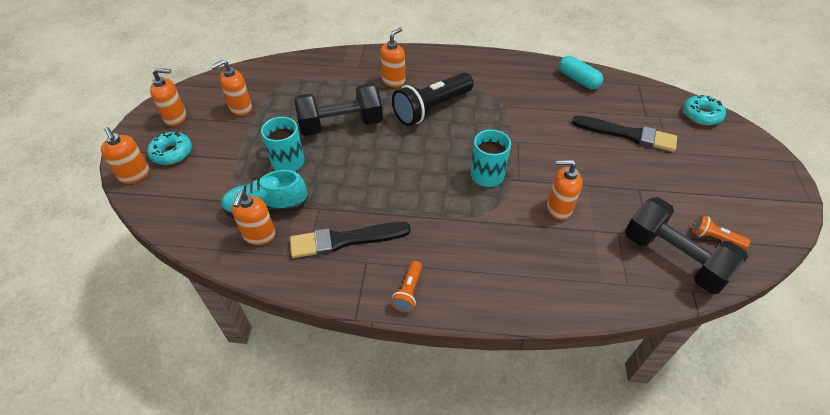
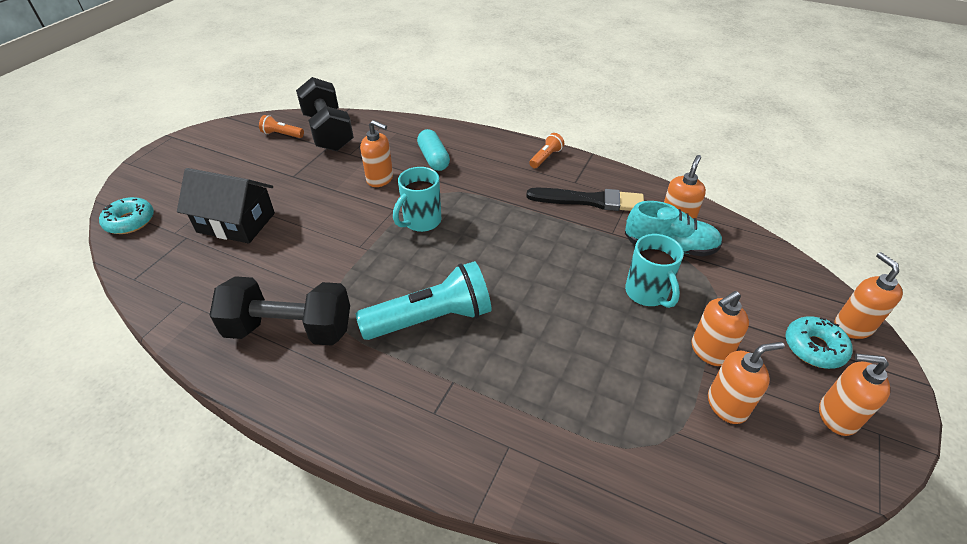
camera: 160 degrees left, 5 degrees down
(341, 125) = (568, 328): black dumbbell -> black dumbbell (290, 329)
(393, 81) = (461, 390): orange soap dispenser -> orange soap dispenser (709, 351)
(431, 108) = (431, 319): black flashlight -> turquoise flashlight
(578, 80) = (196, 308): turquoise capsule -> turquoise capsule (433, 158)
(627, 134) = (236, 223): black brush -> black house
(714, 238) = (282, 134): orange flashlight -> orange flashlight turned 150 degrees clockwise

